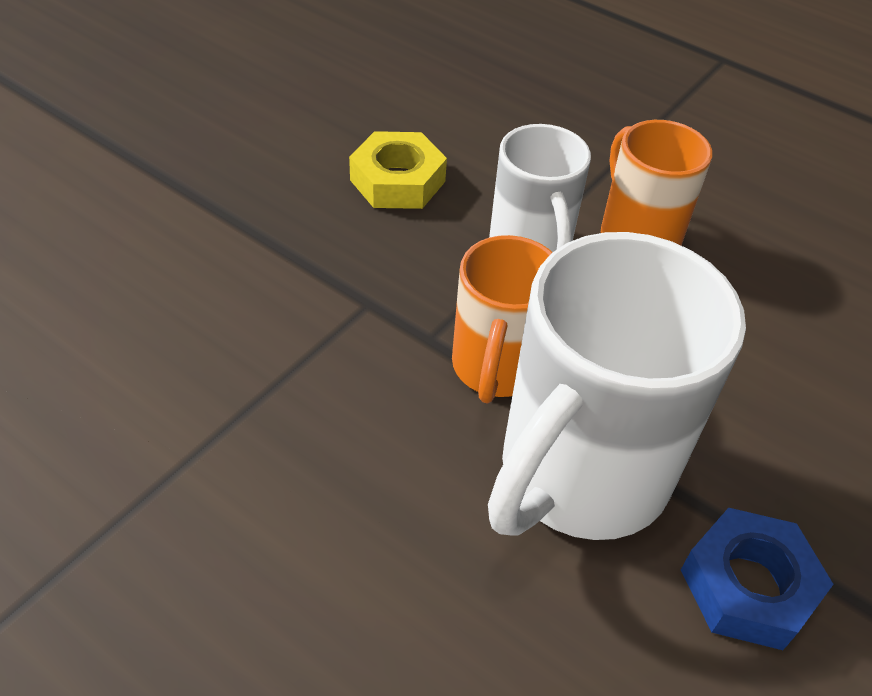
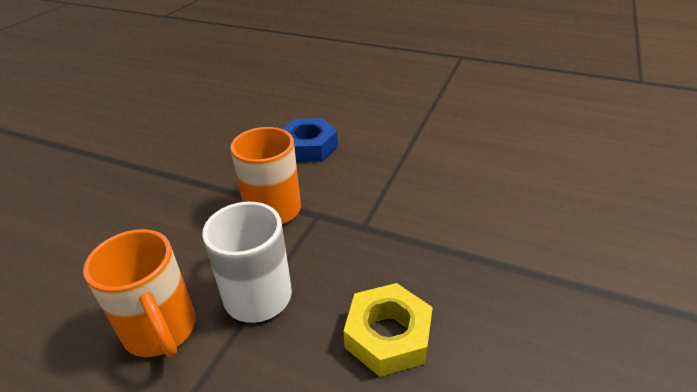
camera: 170 degrees right, 10 degrees down
(579, 476) = (226, 172): white mug -> none
(748, 586) = (154, 153): blue nut -> blue nut (308, 147)

